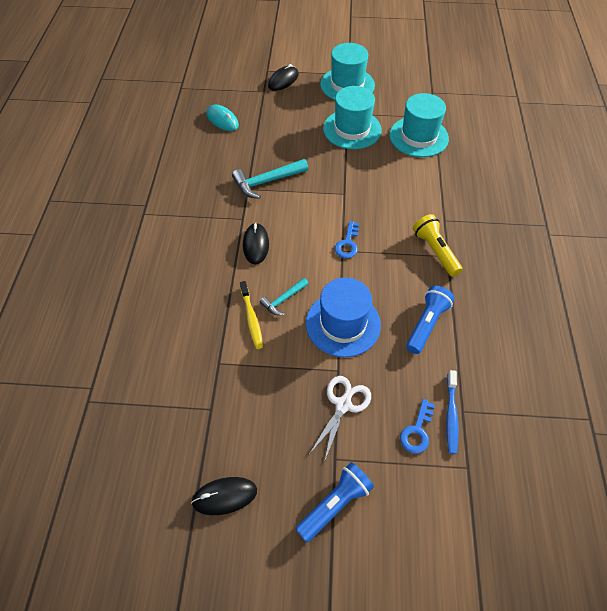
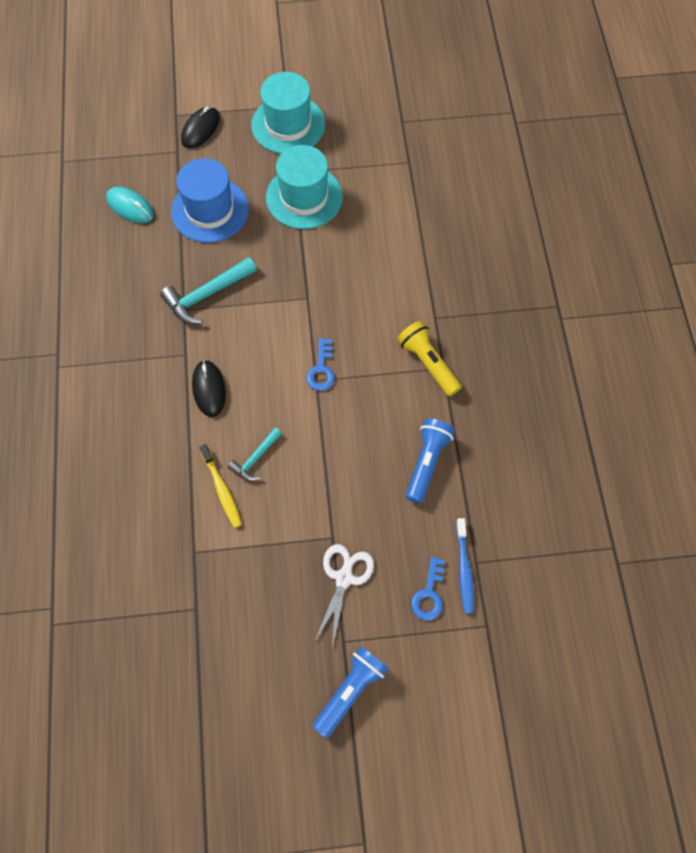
camera: 10 degrees left, 10 degrees up
(224, 496) = (230, 704): black mouse -> none
(343, 324) = (330, 478): blue hat -> blue hat (210, 210)
(418, 137) = (391, 196): turquoise hat -> none

